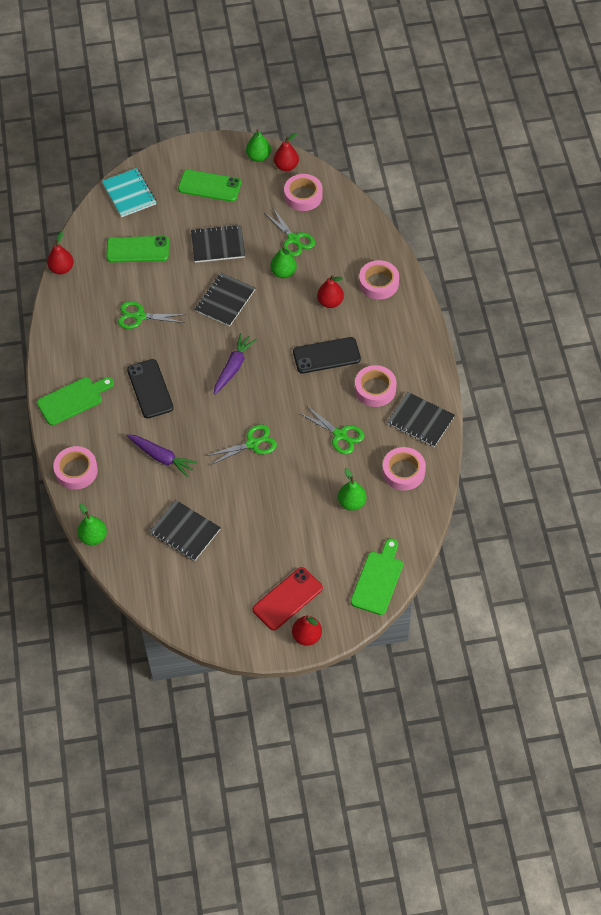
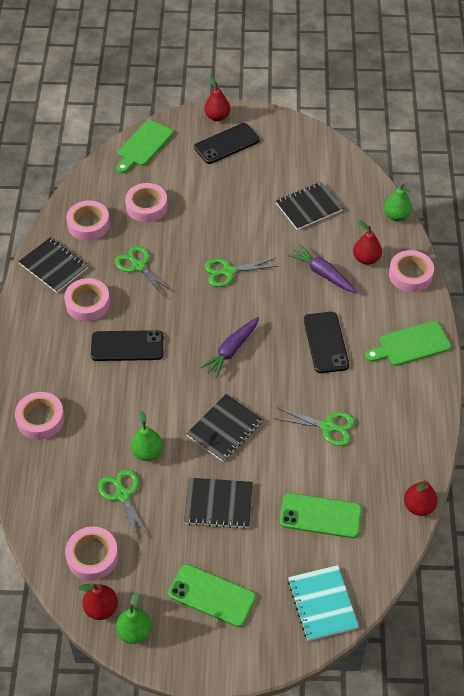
camera: 170 degrees left, 5 degrees down
(185, 531) = (309, 207): black notebook -> black notebook turned 75 degrees counterclockwise
(287, 599) = (226, 144): red phone -> black phone
(330, 302) = (104, 406): red pear -> red pear (366, 259)
(352, 502) = (146, 206): green pear -> pink tape

